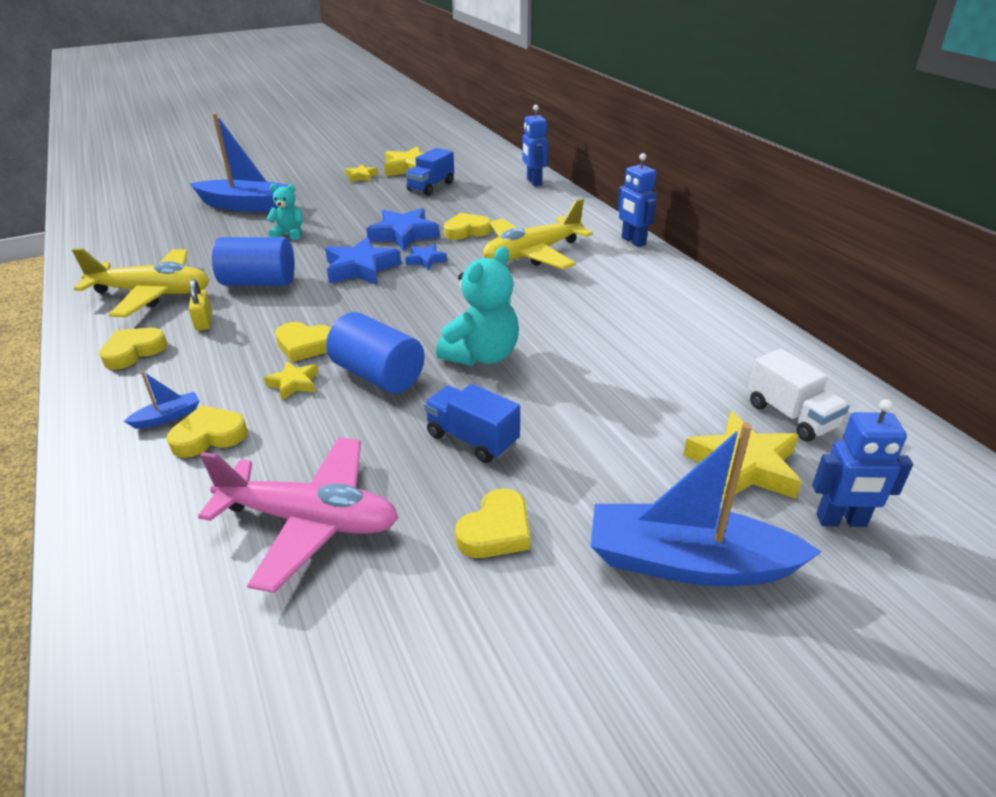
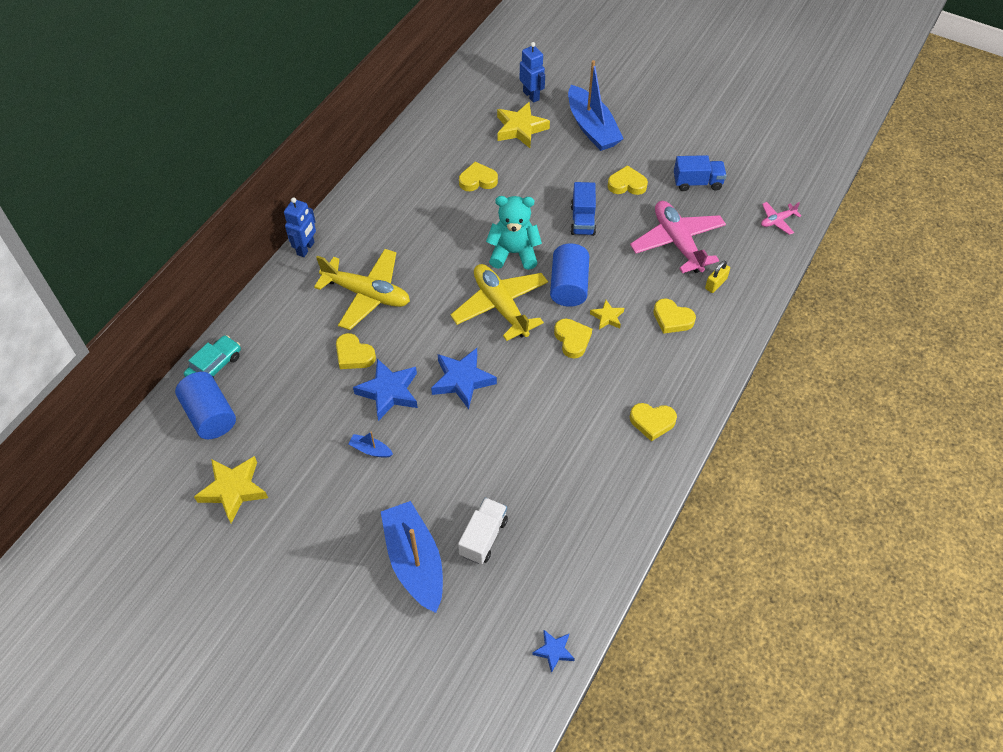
camera: 125 degrees left, 20 degrees up
(152, 294) = (593, 481): yellow plane -> yellow plane (500, 306)
(160, 722) = (777, 221): none -> pink plane
(168, 417) = (677, 349): blue boat -> blue boat (370, 450)
(204, 321) = (595, 415): yellow padlock -> yellow padlock (715, 284)
(259, 282) = (528, 427): blue cylinder -> blue cylinder (210, 415)
(289, 234) = (443, 474): turquoise teddy bear -> none
(361, 176) = (282, 518): yellow star -> none
(425, 260) = (421, 350): blue star -> blue star (554, 651)
(431, 187) = (274, 439): blue truck -> blue truck (697, 182)
(534, 182) = (215, 366): blue robot -> turquoise car
(647, 377) = (478, 180): none -> yellow heart
(791, 416) = (470, 123): white truck -> white truck (483, 537)

